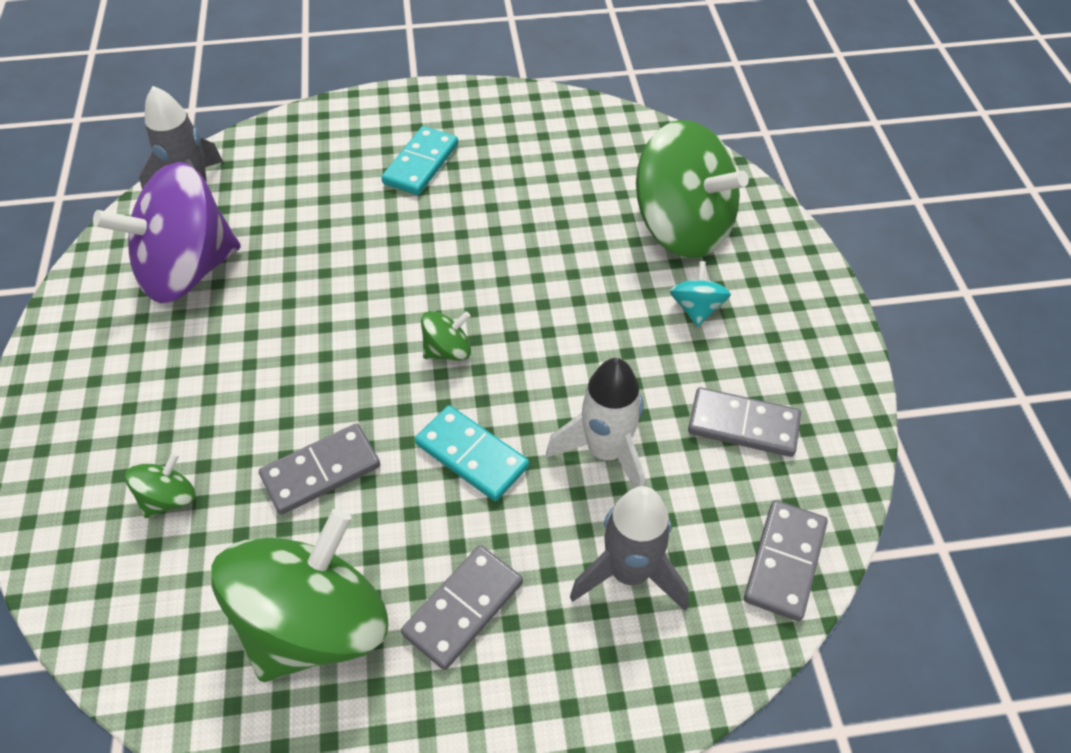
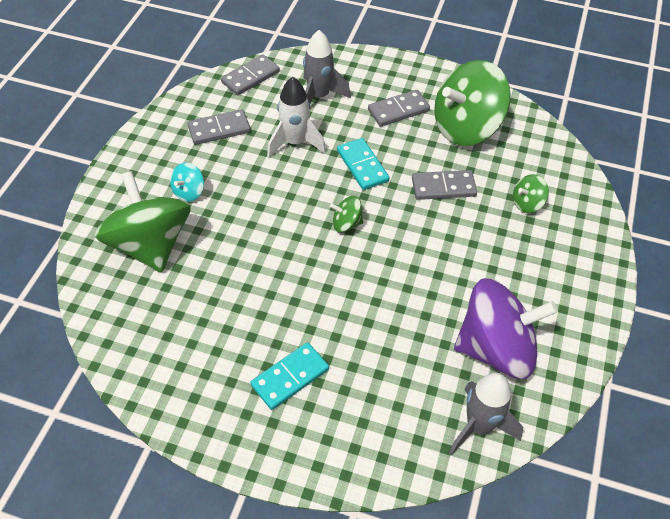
camera: 155 degrees left, 0 degrees up
(743, 425) = (219, 129): grey domino -> grey domino turned 60 degrees counterclockwise

